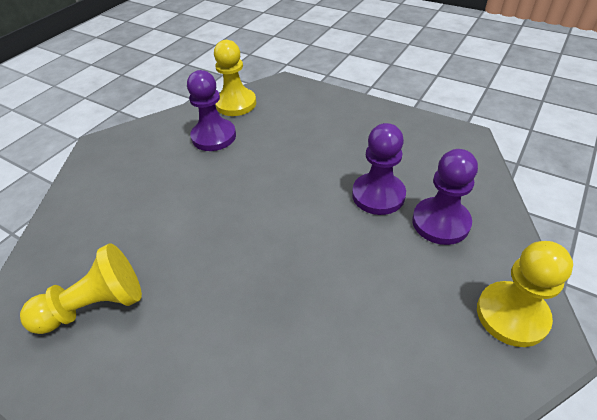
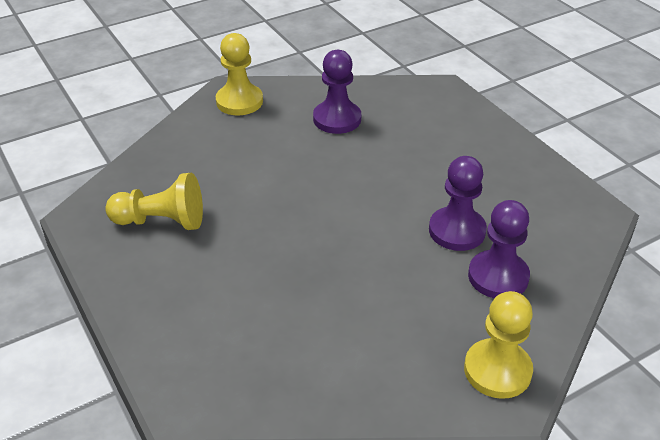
camera: 25 degrees right, 5 degrees down
(236, 104) = (379, 93): yellow pawn -> yellow pawn (239, 101)

